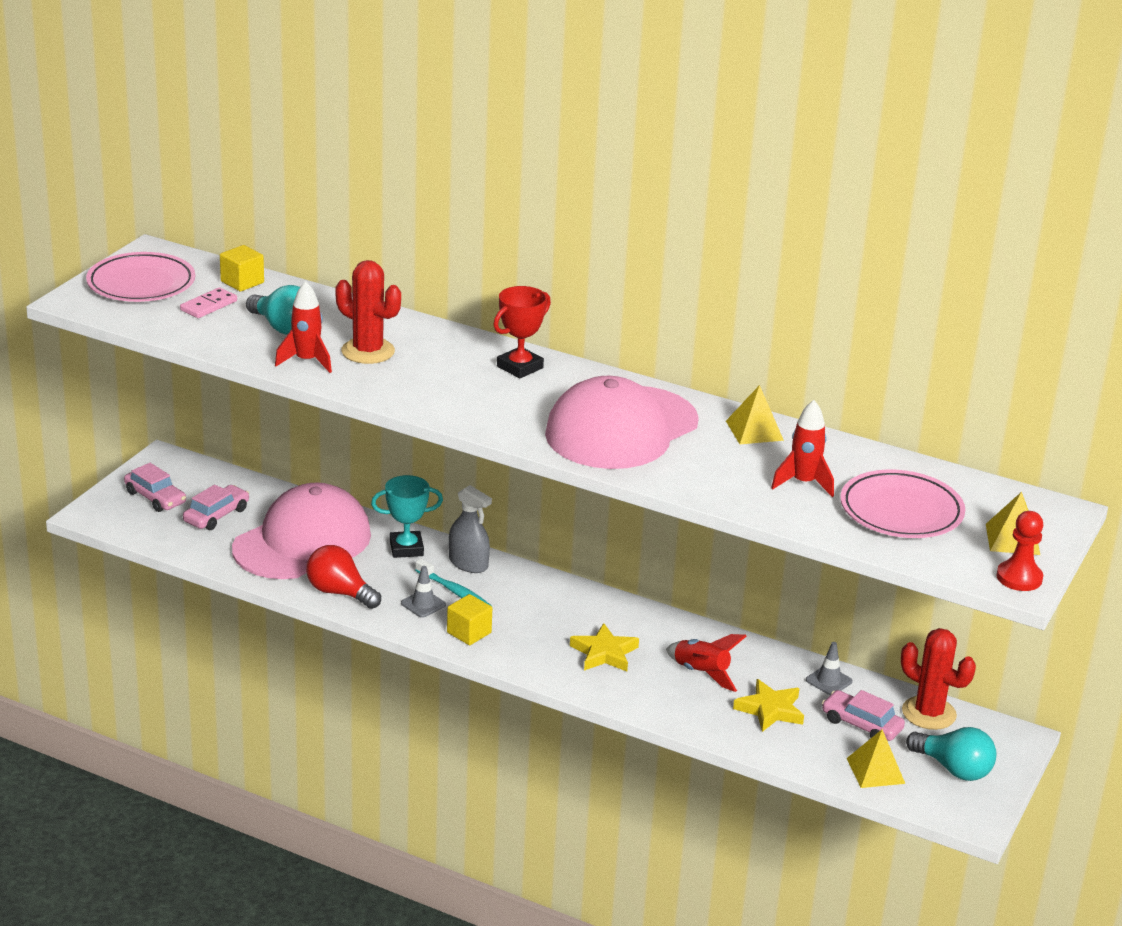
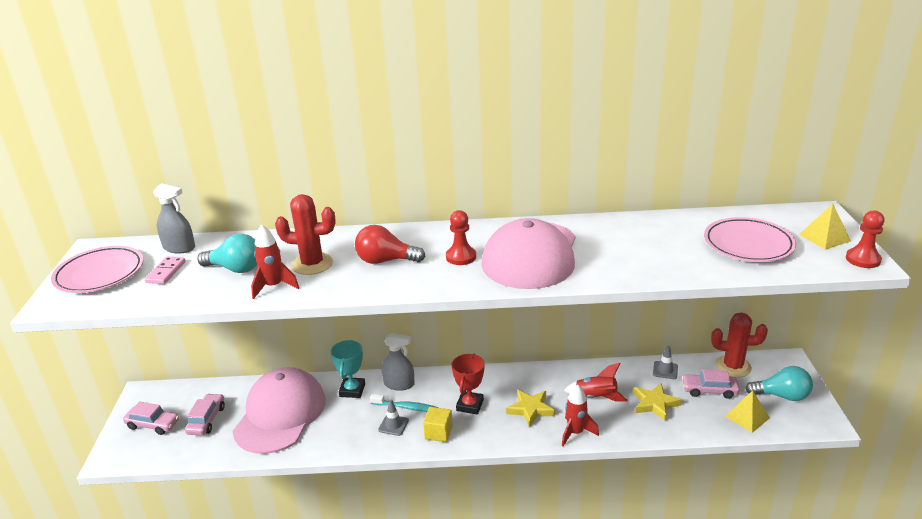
camera: 25 degrees left, 0 degrees up
(242, 282) = (179, 248): yellow cube -> grey spray bottle
(340, 593) = (332, 441): red light bulb -> red light bulb (385, 261)
(406, 548) = (352, 390): turquoise trophy -> turquoise trophy turned 45 degrees counterclockwise
(520, 367) = (424, 239): red trophy -> red trophy (470, 405)
(539, 402) = (461, 257): none -> red pawn
(754, 430) = (607, 227): yellow pyramid -> none
(803, 483) = (675, 248): red rocket -> red rocket (575, 433)

